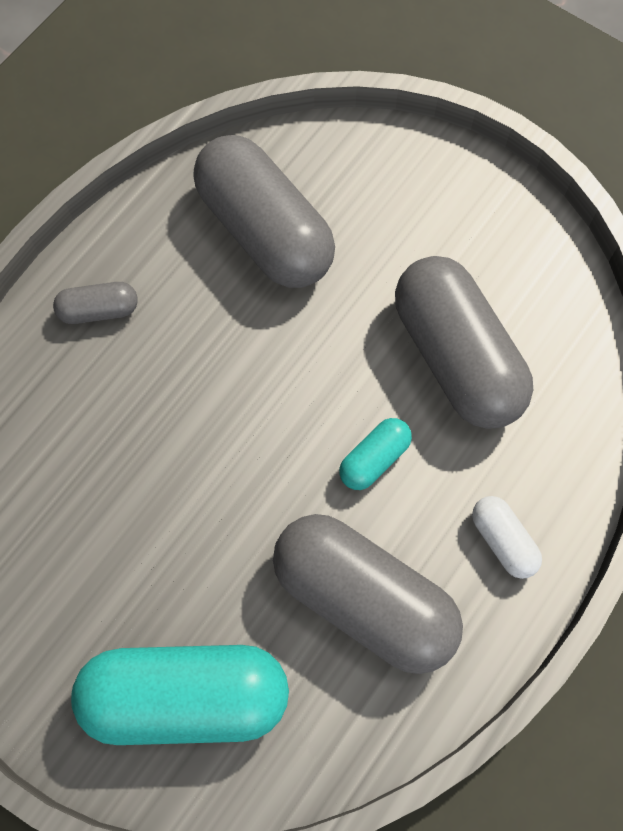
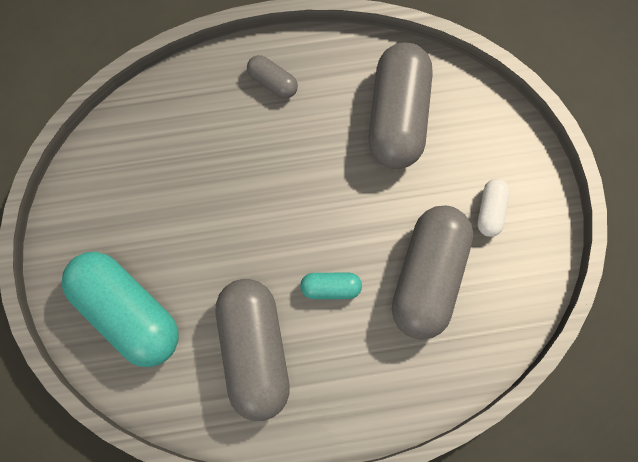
camera: 45 degrees right, 5 degrees up
(503, 540) = (352, 392): white capsule -> white capsule (490, 211)

